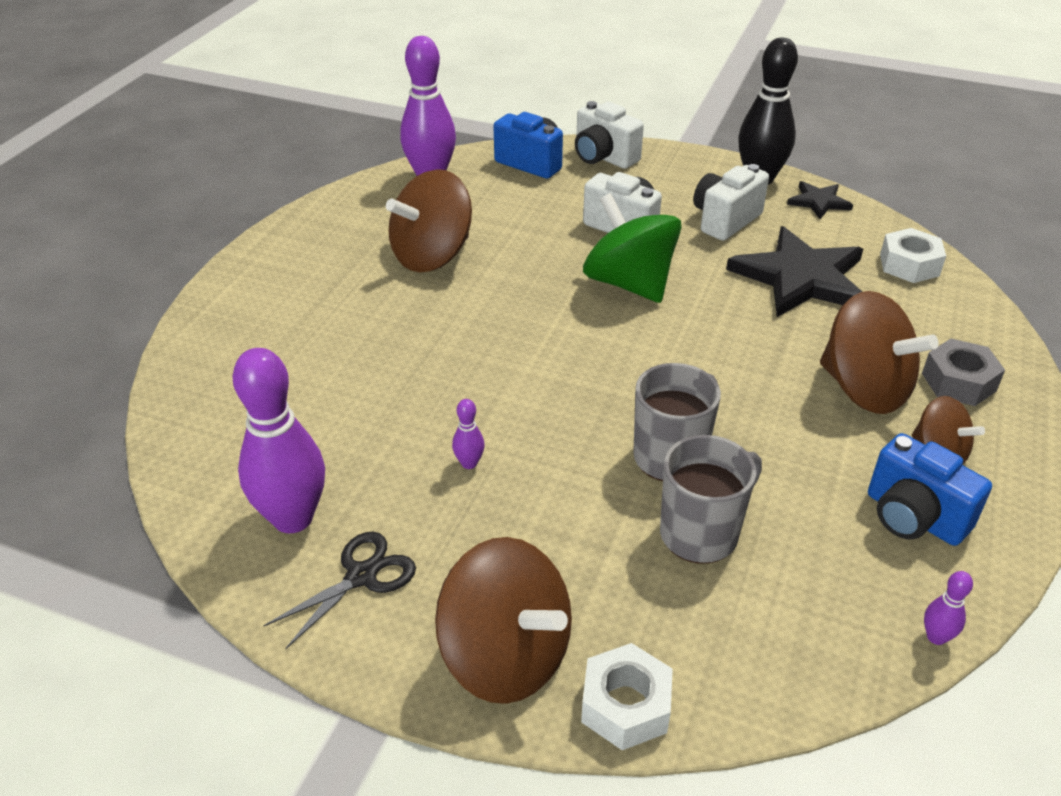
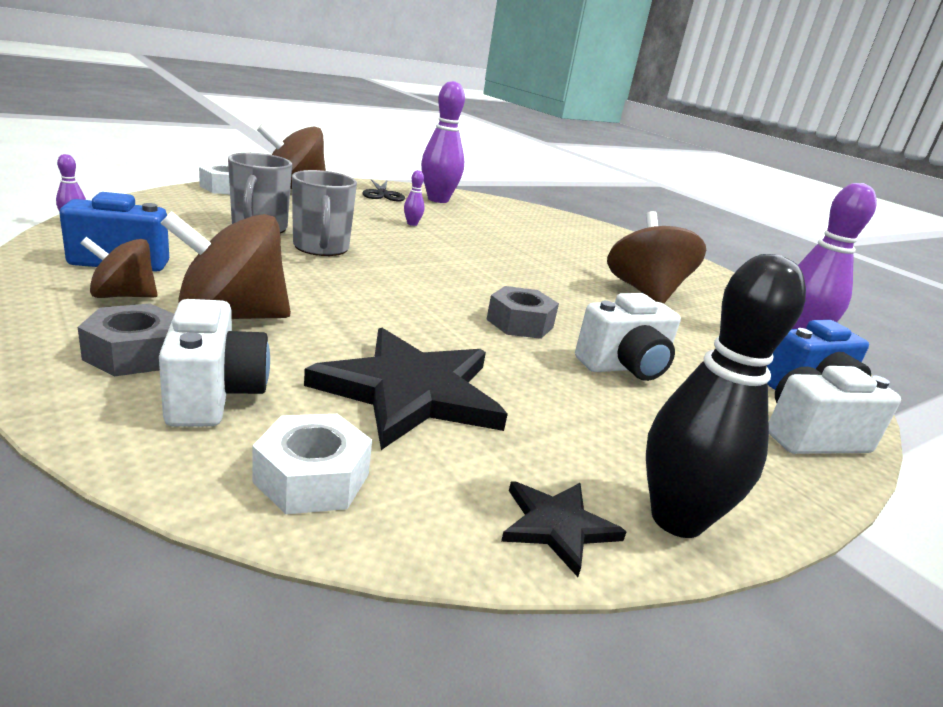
camera: 120 degrees right, 15 degrees down
(629, 284) = (520, 323): green spinning top -> grey nut
(725, 220) = (580, 422): white camera -> white camera (213, 395)

